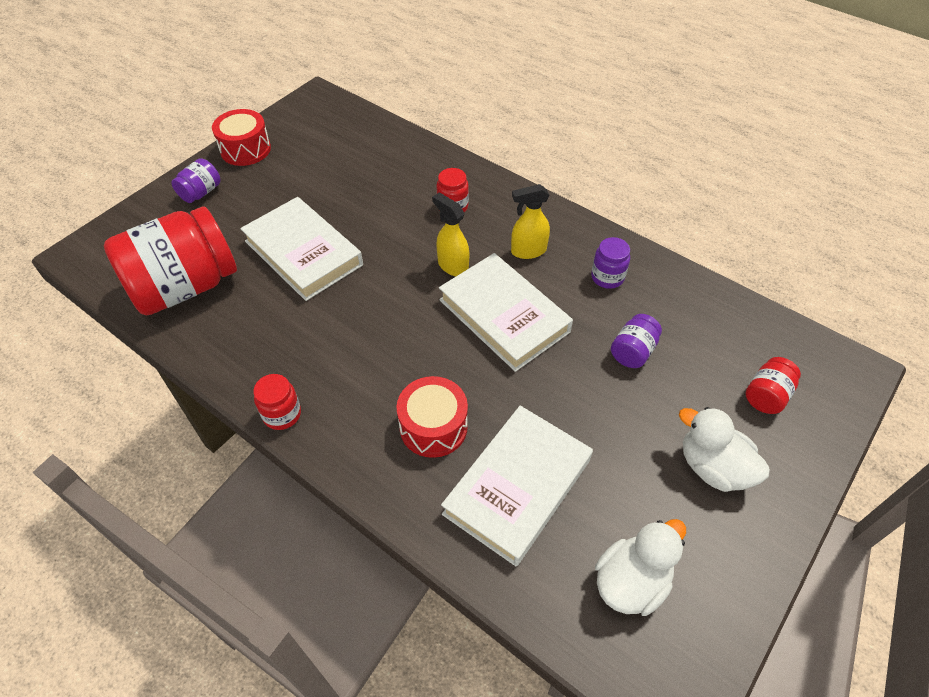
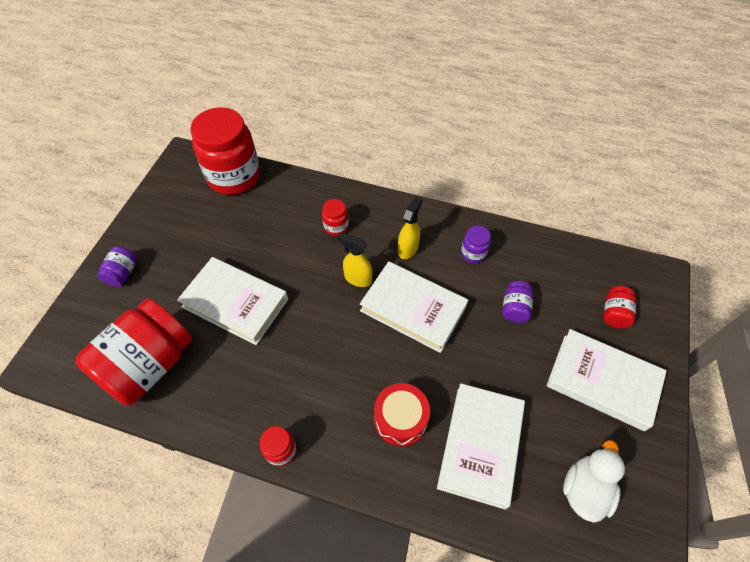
camera: 20 degrees left, 5 degrees up
(245, 149) = (143, 222): red drum -> none
(362, 129) = (234, 176): none -> red jar
(528, 251) = (408, 248): yellow spray bottle -> yellow spray bottle turned 150 degrees clockwise
(713, 467) = (602, 381): white duck -> white book

